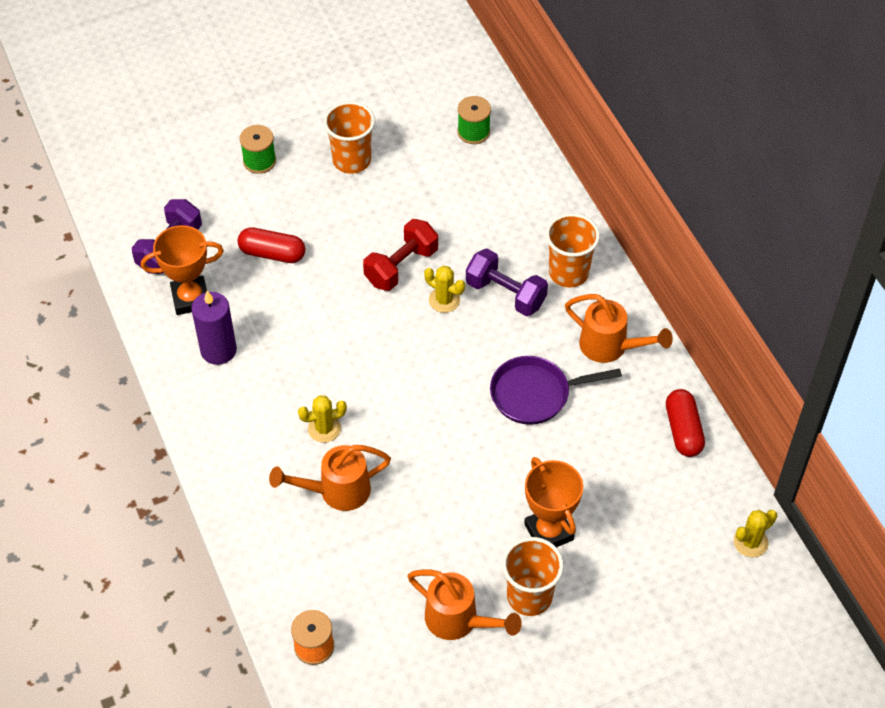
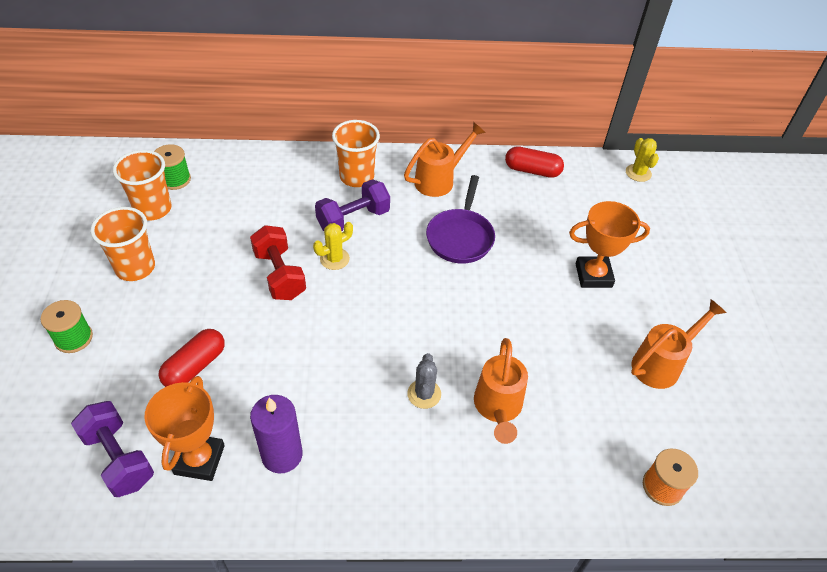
camera: 70 degrees left, 5 degrees down
(324, 428) = (424, 394): yellow cactus -> grey cactus
(529, 596) = (650, 308): orange cup -> orange cup (153, 209)

